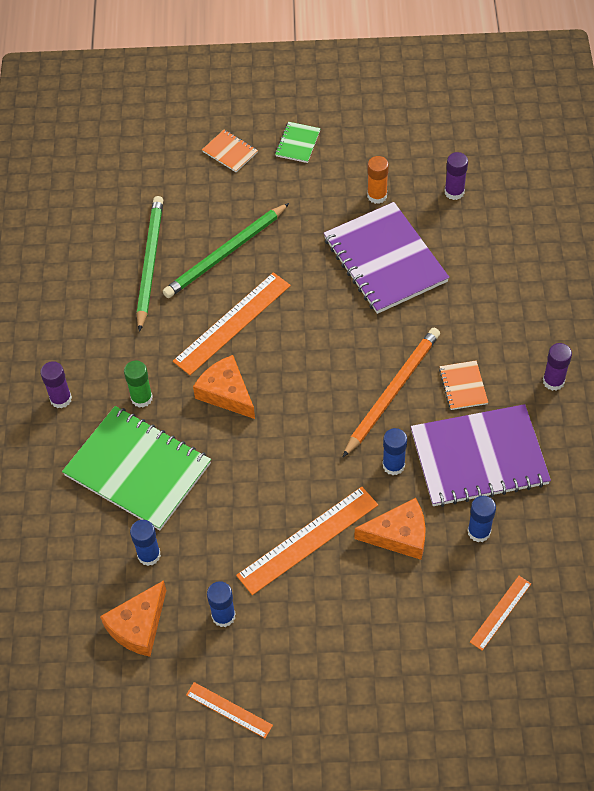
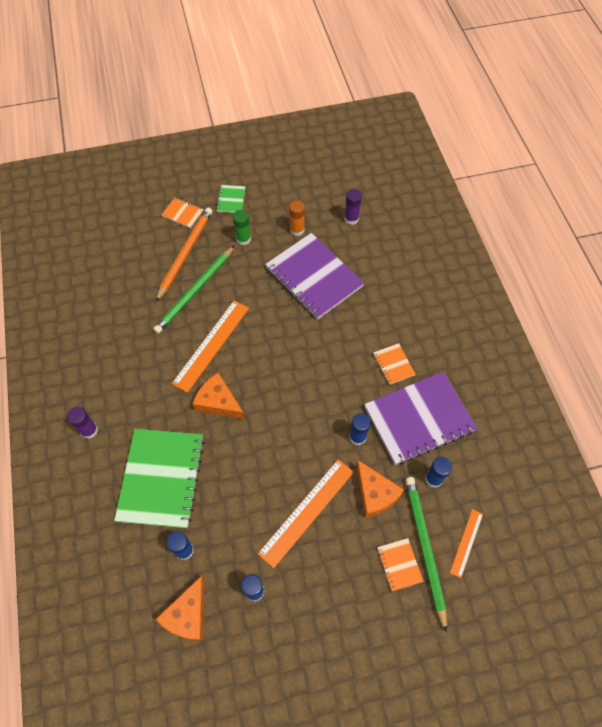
camera: 15 degrees left, 5 degrees up
(138, 469) = (161, 478): green notebook -> green notebook turned 75 degrees clockwise
(141, 398) = (153, 418): green glue stick -> green glue stick (243, 239)
(149, 263) = (139, 308): green pencil -> green pencil (424, 548)
(229, 710) = (276, 674): orange ruler -> none
(392, 392) = (343, 379): orange pencil -> orange pencil (185, 254)
(399, 535) = (375, 493): orange cheese -> orange cheese turned 75 degrees clockwise
(408, 621) = (399, 564): none -> orange notebook
(553, 381) = (457, 349): purple glue stick -> none

